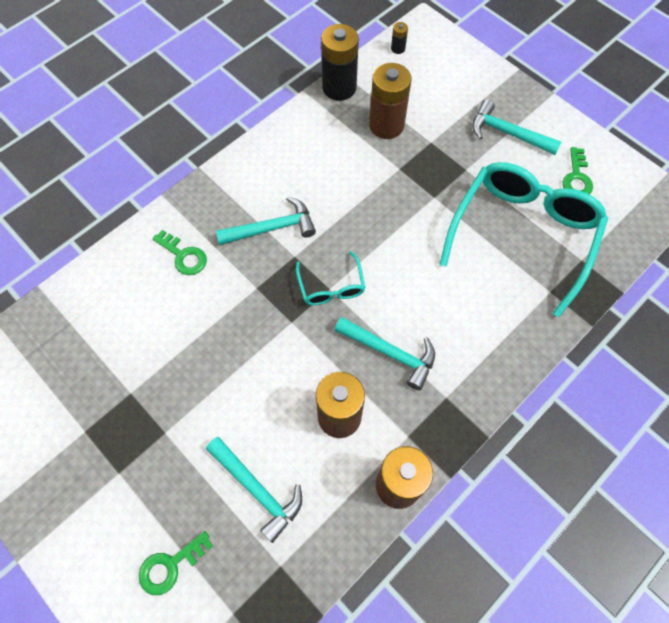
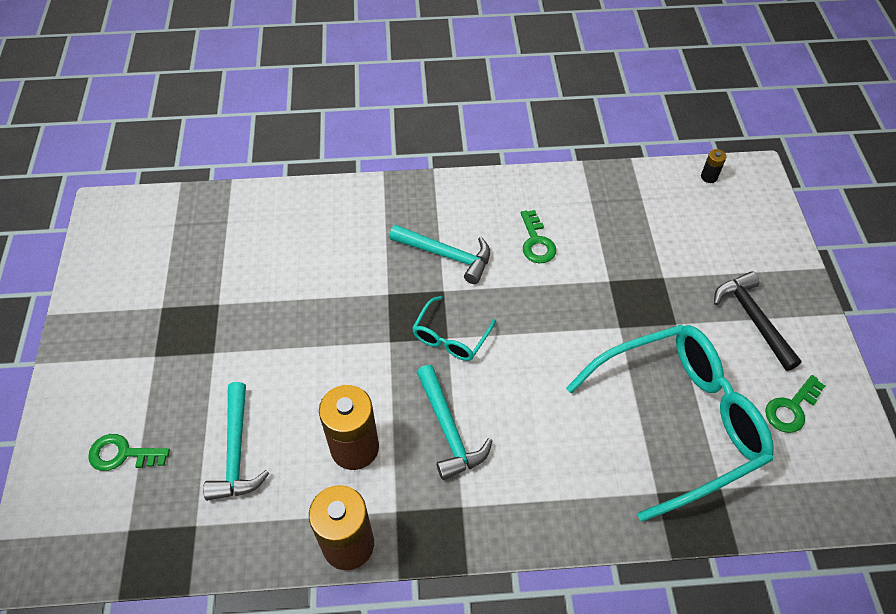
camera: 40 degrees right, 10 degrees down
(184, 256) = (355, 229): green key -> green key (536, 242)
(339, 88) = (618, 177): black battery -> none
(386, 125) = (632, 236): brown battery -> none
(507, 133) = (752, 318): turquoise hammer -> black hammer

